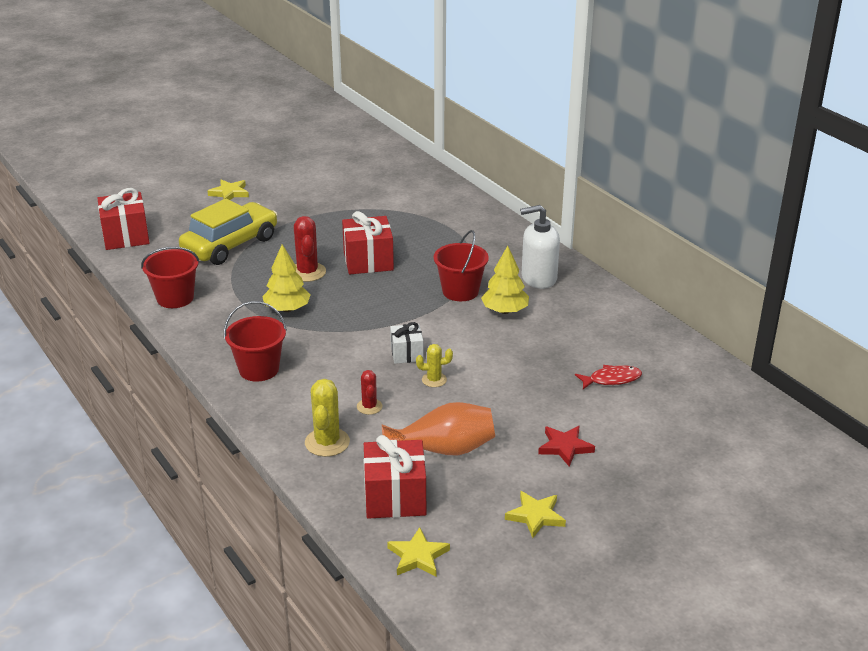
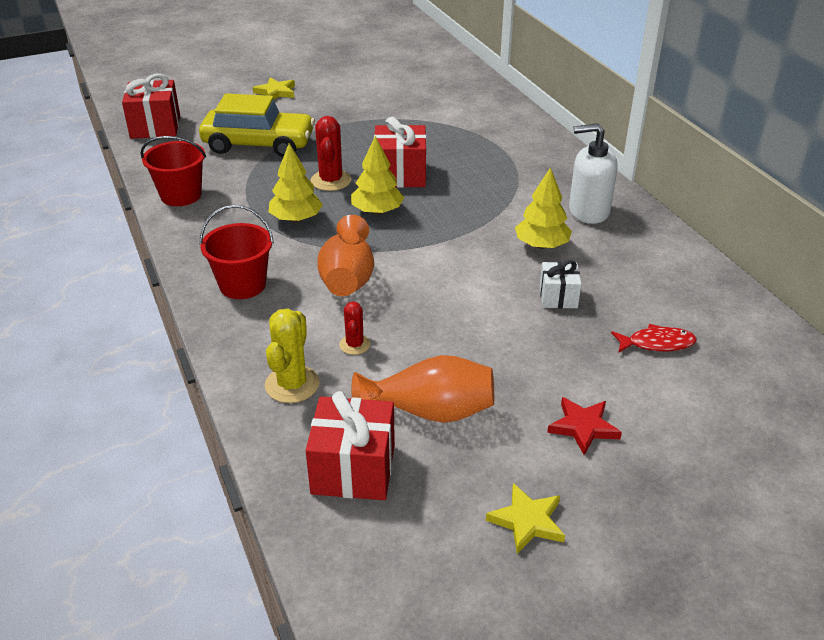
camera: 10 degrees right, 5 degrees up
(230, 245) = (259, 144): yellow car -> yellow car turned 45 degrees clockwise
(348, 354) = (348, 278): none -> orange vase
(357, 295) = (377, 211): none -> yellow tree
(406, 354) = (415, 284): white gift -> white gift (558, 297)
(418, 556) = (360, 559): yellow star -> none
(434, 380) = (439, 320): yellow cactus -> none
(460, 291) = (495, 218): red bucket -> none

